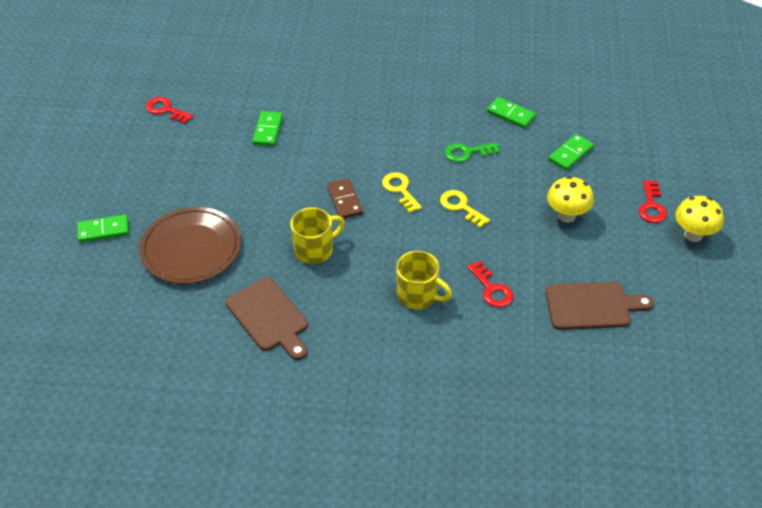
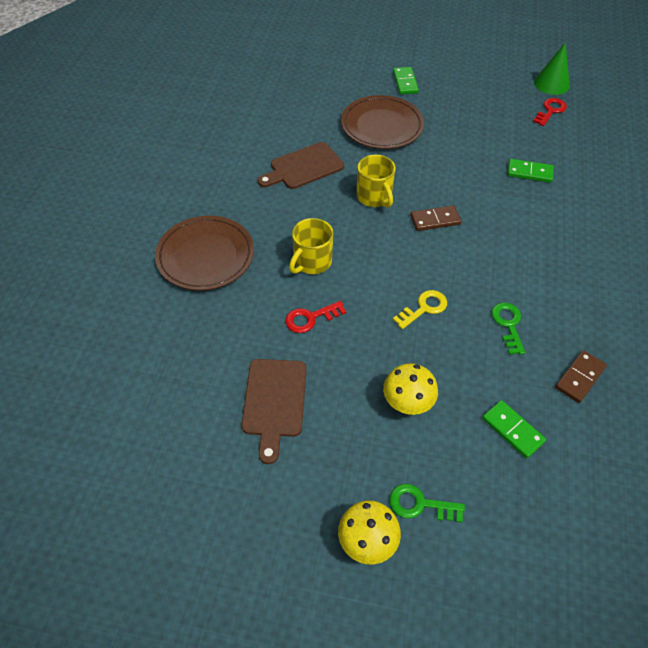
camera: 95 degrees right, 5 degrees up
(116, 106) = (551, 84): none -> green cone
(400, 190) = (449, 262): yellow key -> none
(426, 392) = (205, 256): none -> brown plate
(510, 114) = (579, 377): green domino -> brown domino
(651, 206) = (420, 504): red key -> green key

